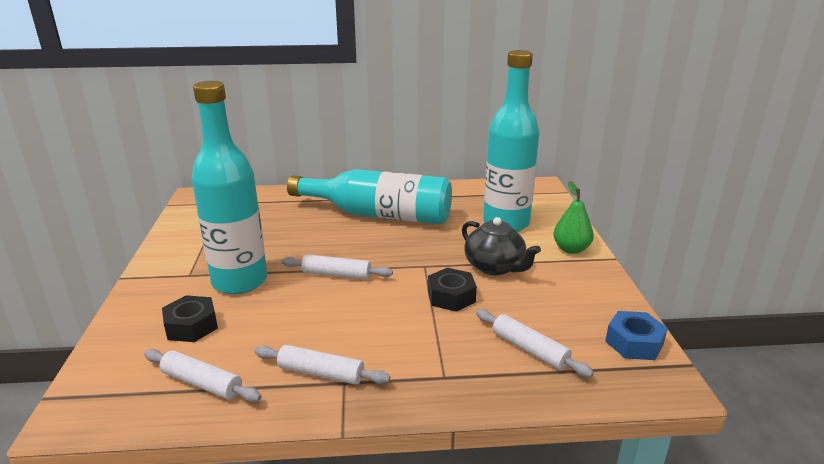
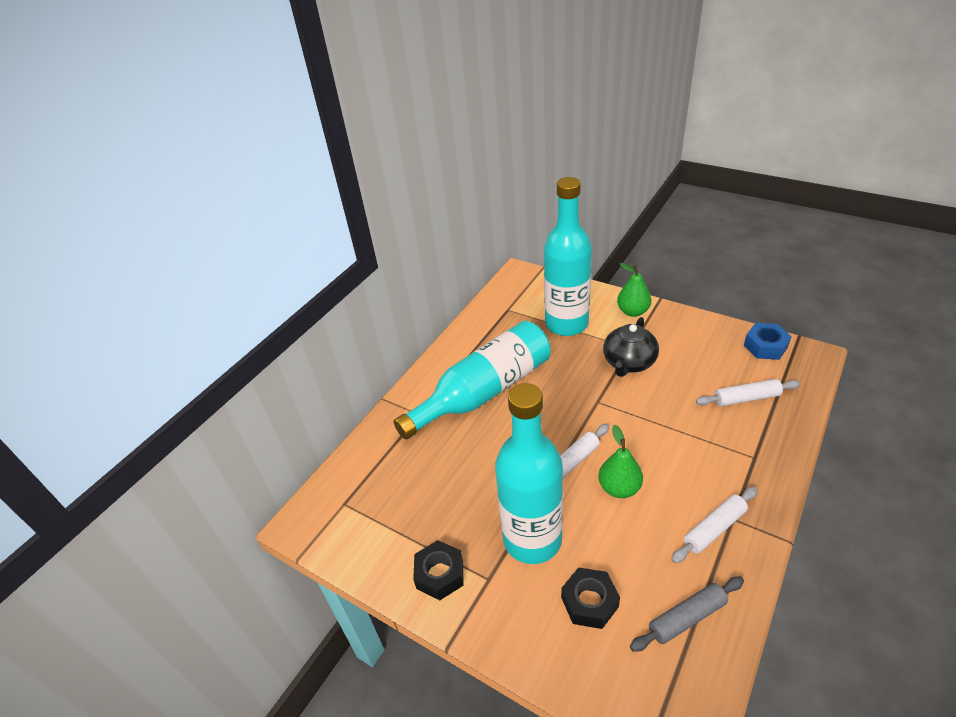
camera: 50 degrees left, 15 degrees up
(202, 383) = (687, 618): white rolling pin -> grey rolling pin
(328, 306) = (619, 488): none -> green pear
(451, 296) = (654, 407): black nut -> black nut (440, 574)
(495, 267) = (629, 363): black teapot -> black teapot turned 120 degrees clockwise

